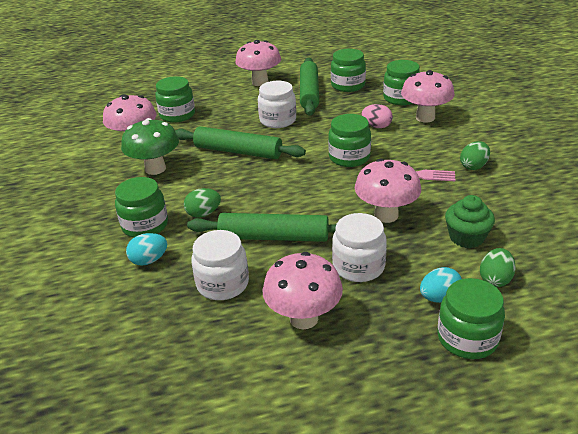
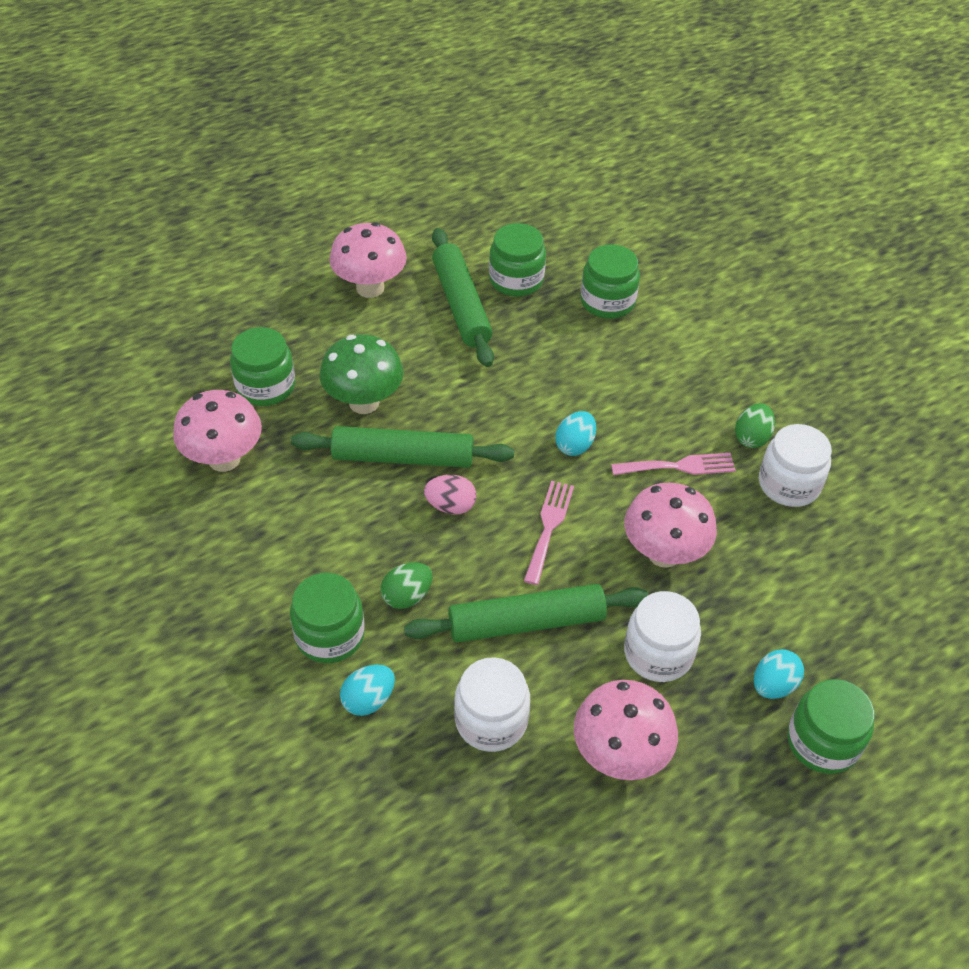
camera: 20 degrees left, 15 degrees up
(155, 169) = (288, 516): green mushroom -> green mushroom (364, 402)
(278, 120) = (436, 377): white jar -> white jar (789, 484)
(313, 193) = (549, 527): none -> pink fork
(349, 157) = (574, 445): green jar -> turquoise egg
(376, 126) = (592, 371): pink egg -> pink egg (451, 506)
(425, 117) = (656, 342): pink mushroom -> none
(466, 237) = (778, 575): green cupcake -> none
(495, 279) = (831, 641): green egg -> none

